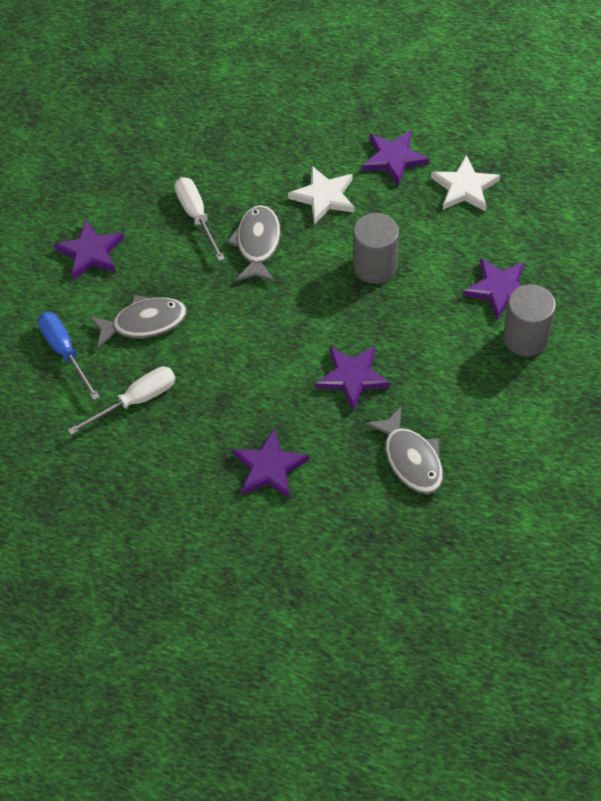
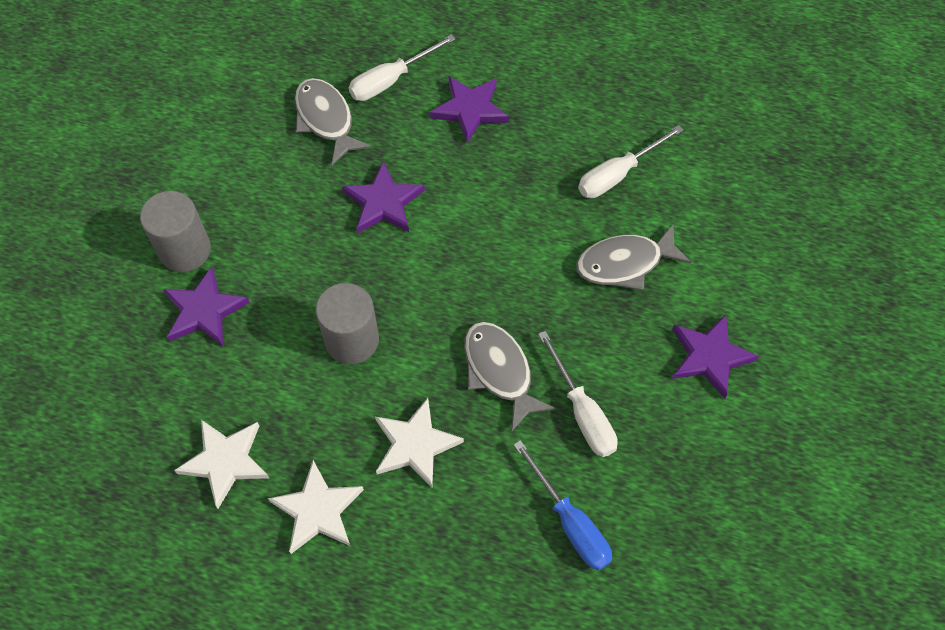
camera: 175 degrees right, 5 degrees up
(65, 352) = (709, 227): blue screwdriver -> blue screwdriver (570, 522)
(257, 244) = (499, 371): grey fish -> grey fish turned 150 degrees clockwise
(348, 501) = (391, 80): none -> white screwdriver
(393, 159) = (318, 510): purple star -> white star

